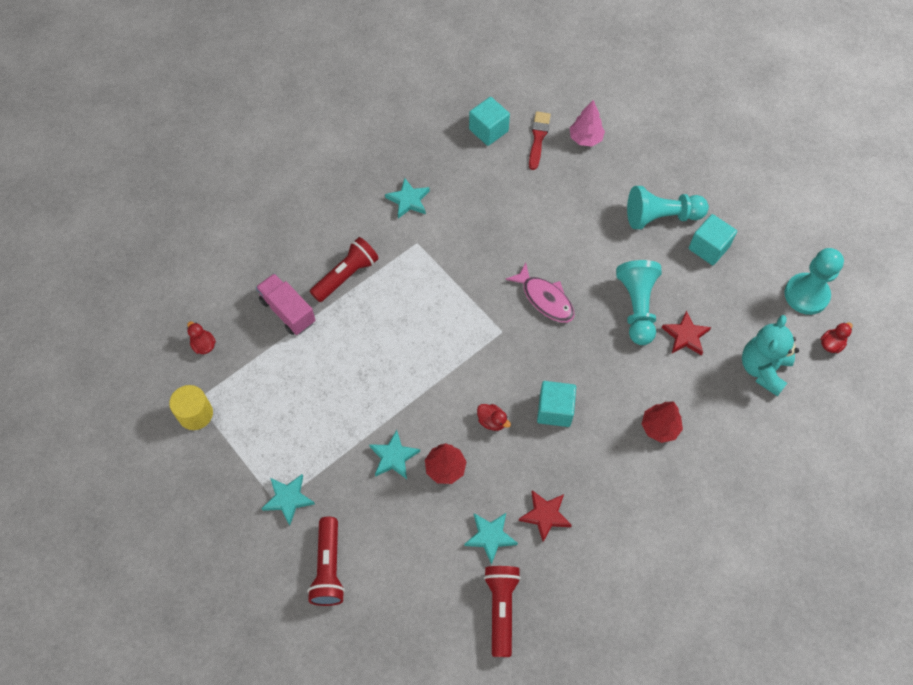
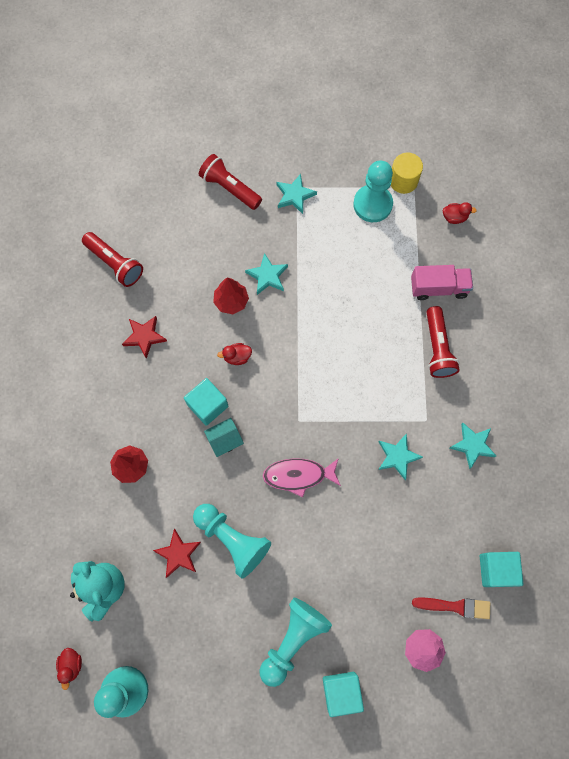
camera: 130 degrees right, 10 degrees up
(243, 422) = (372, 204): none -> turquoise pawn
(490, 537) = (162, 292): turquoise star -> turquoise star (397, 456)
(538, 138) = (455, 606): red brush -> red brush turned 45 degrees counterclockwise
(570, 373) = (225, 440): none -> turquoise house
(708, 248) = (232, 651): turquoise cube -> turquoise cube (341, 691)

